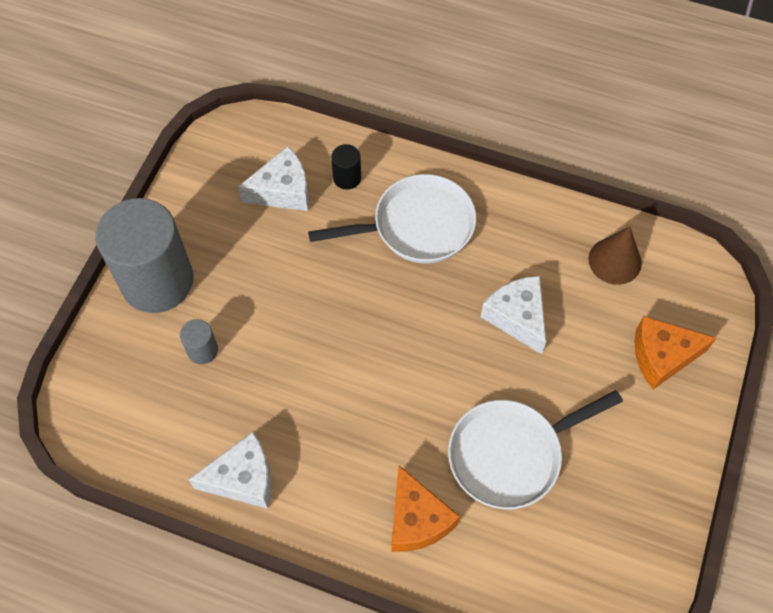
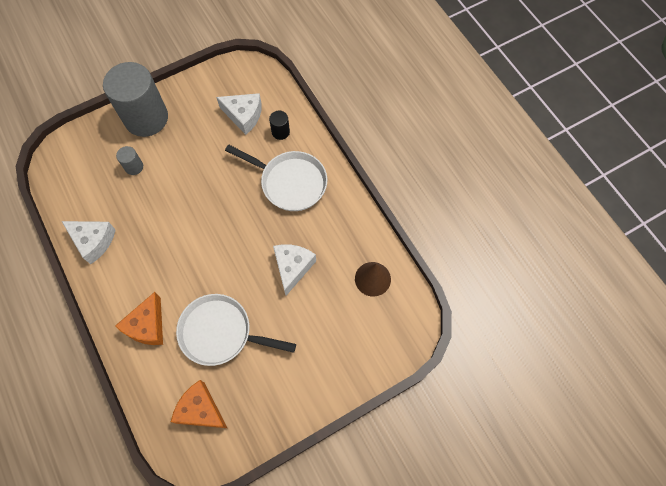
camera: 40 degrees right, 5 degrees up
(662, 356) = (345, 348): orange cheese -> orange cheese (200, 410)

